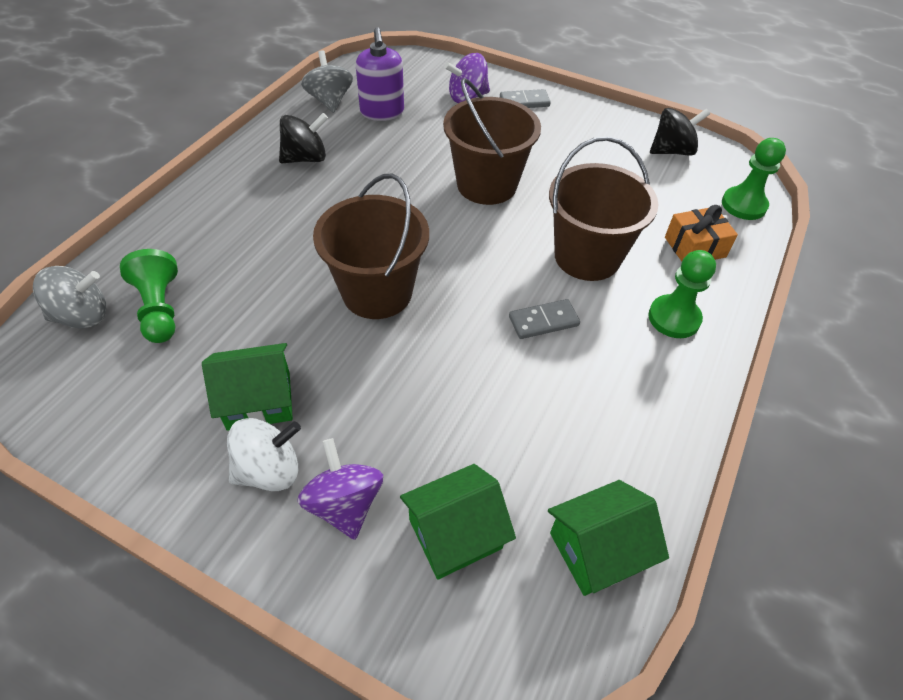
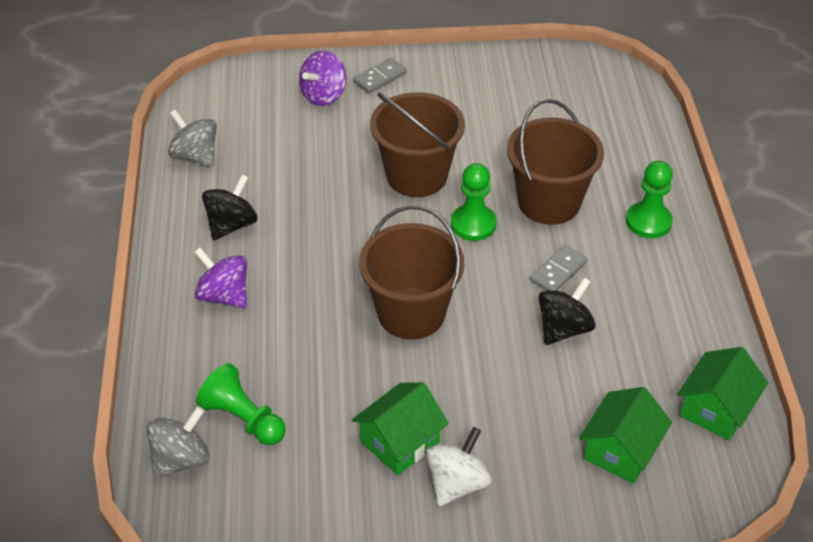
camera: 30 degrees left, 5 degrees down
(345, 504) = (531, 474): purple spinning top -> purple spinning top (224, 295)
(382, 112) = (258, 145): purple soap dispenser -> none
(672, 151) = (543, 73): black spinning top -> black spinning top (563, 328)
(695, 247) = (622, 155): orange gift -> none
(743, 205) = (632, 100): green pawn -> green pawn (473, 224)

